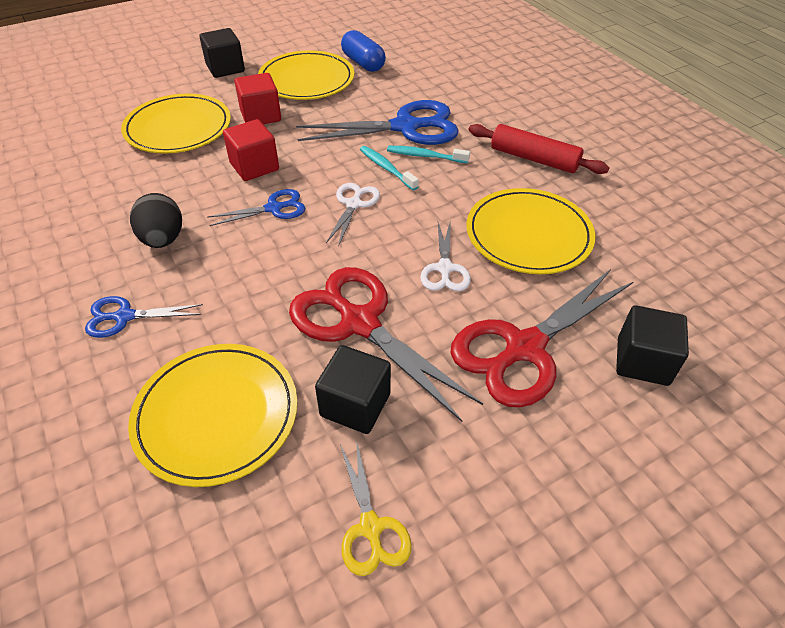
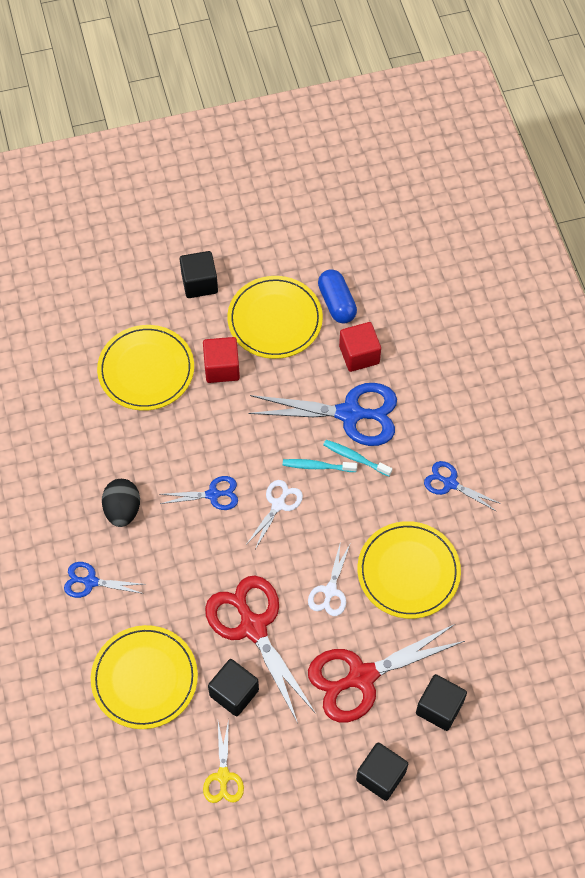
camera: 15 degrees right, 15 degrees up
(254, 166) = (205, 438): red cube -> red cube (359, 355)
(386, 168) = (317, 466): turquoise toothbrush -> turquoise toothbrush turned 60 degrees counterclockwise
(534, 159) = (450, 483): red rolling pin -> blue scissors
(611, 466) = (381, 776): none -> black cube

